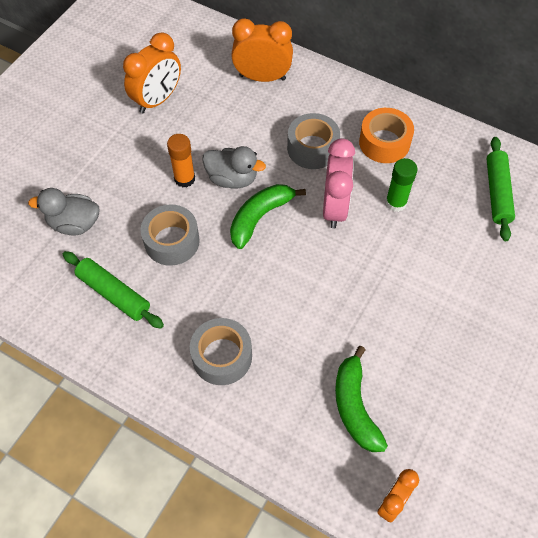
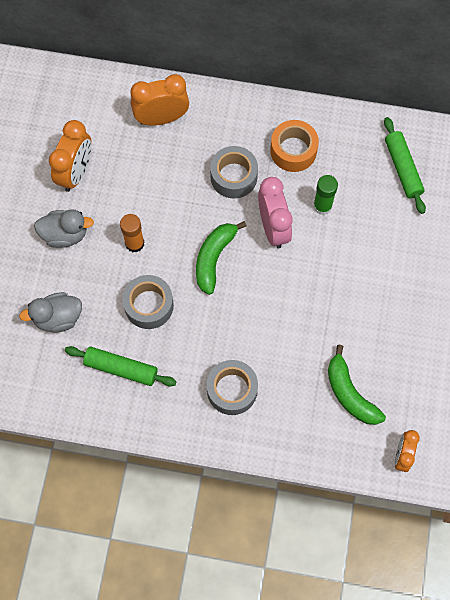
camera: 20 degrees left, 10 degrees up
(232, 178) = (176, 229): grey duck -> grey duck (65, 234)

